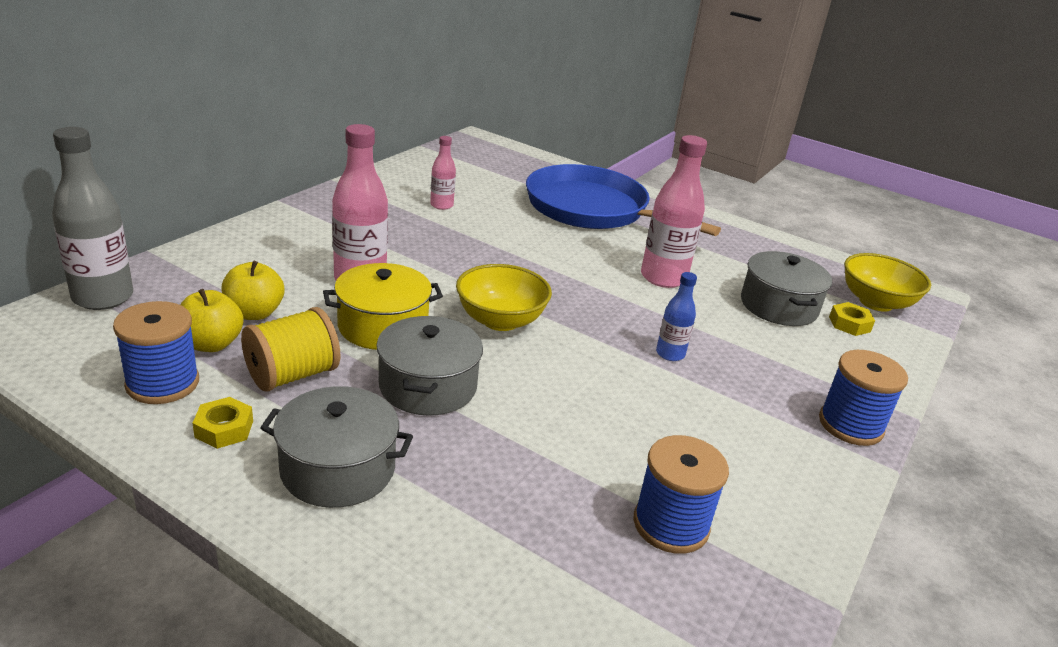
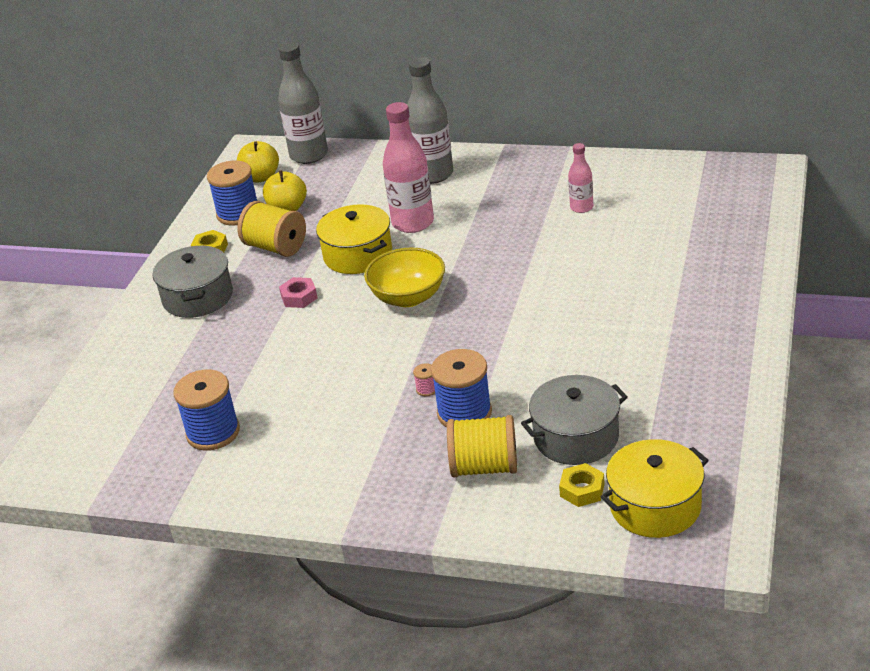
camera: 80 degrees right, 5 degrees up
(254, 313) = (333, 206): yellow apple -> yellow apple (261, 177)
(279, 244) = (433, 174): none -> grey bottle
(428, 386) = (299, 297): grey pot -> pink nut
(592, 209) = (675, 281): blue pan -> none
(663, 278) = (564, 357): pink bottle -> none
(670, 354) = (427, 389): blue bottle -> pink spool
(805, 358) = (484, 467): none -> yellow spool
(850, 425) = (389, 506): blue spool -> blue spool (464, 413)
(876, 302) = (655, 506): yellow bowl -> yellow pot

